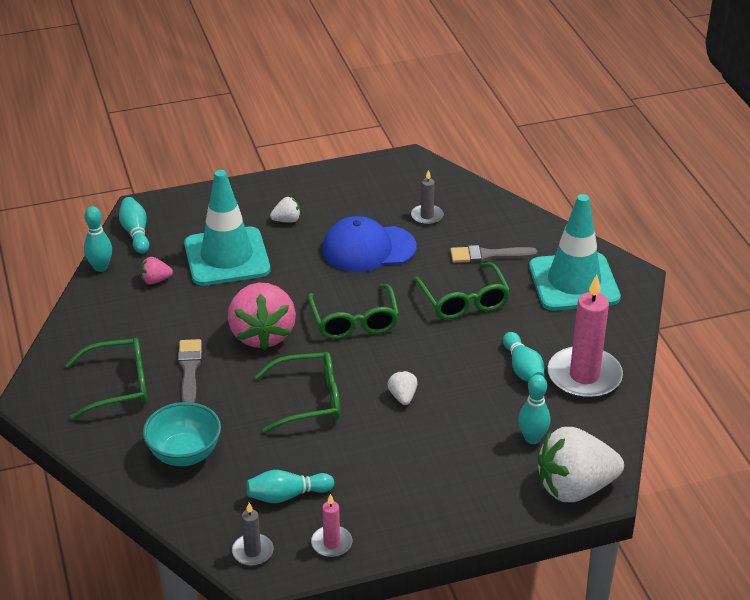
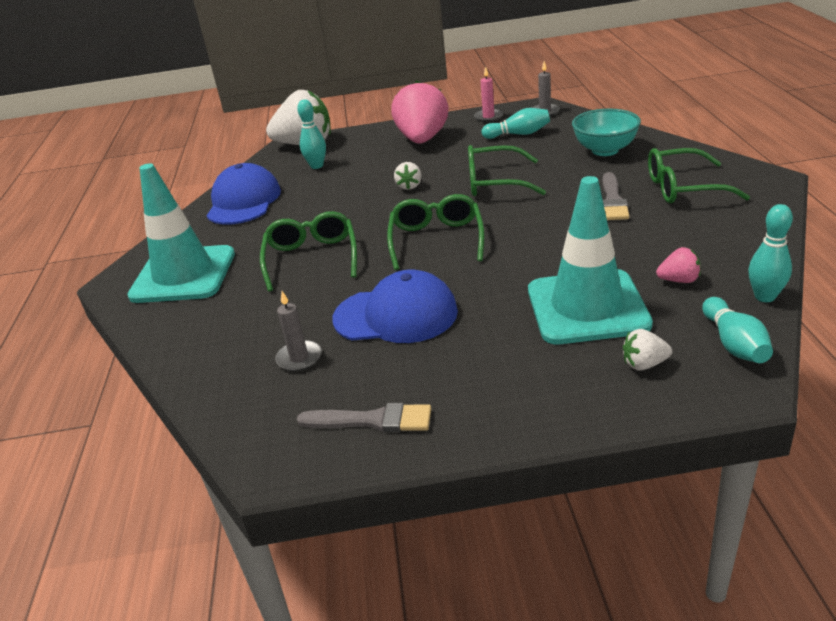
camera: 165 degrees left, 5 degrees down
(262, 334) = (538, 228): pink strawberry -> pink strawberry (422, 139)
(287, 220) = (501, 358): white strawberry -> white strawberry (644, 364)
(488, 255) = (253, 304): grey brush -> grey brush (372, 420)
(523, 368) = (292, 206): turquoise bowling pin -> none
(584, 376) = (244, 201): pink candle -> blue cap

